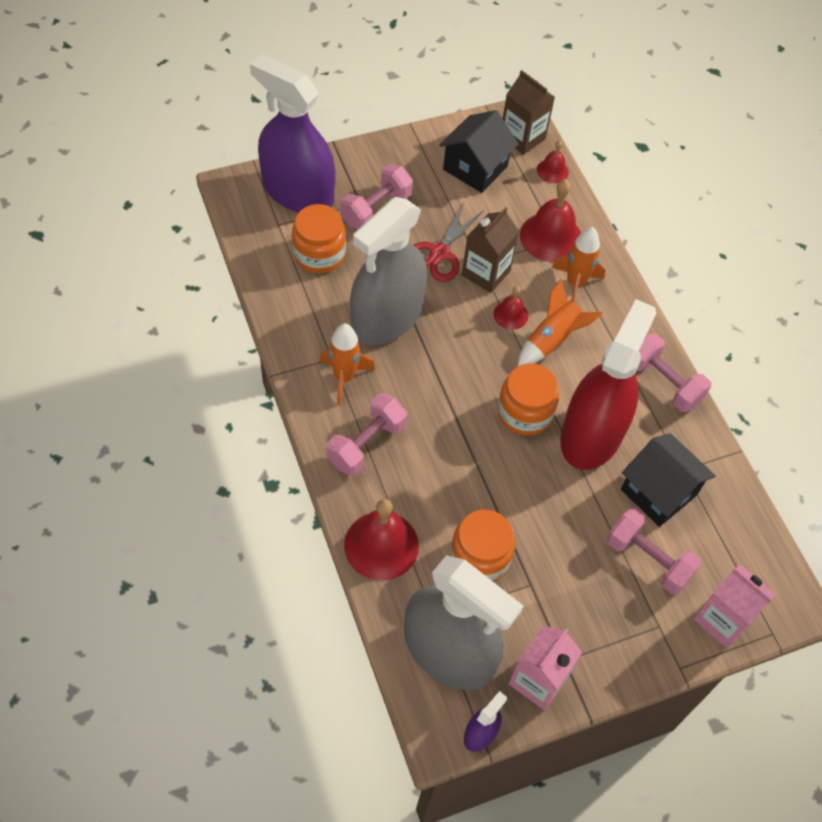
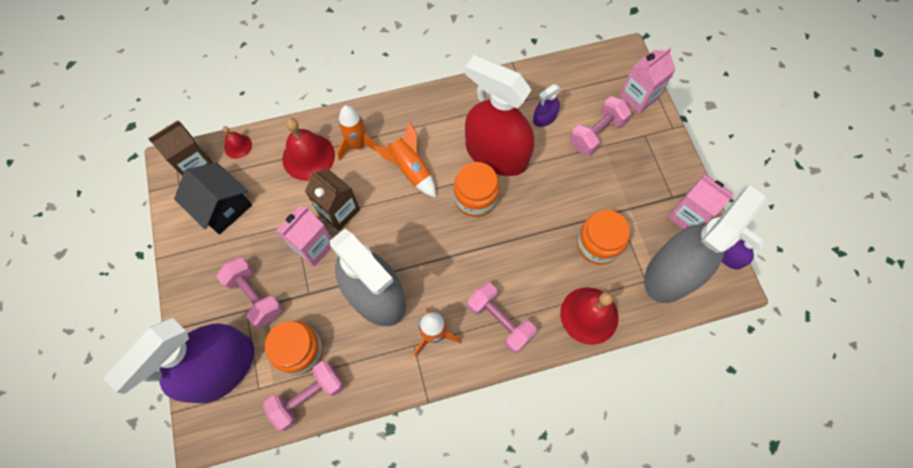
camera: 80 degrees left, 10 degrees up
(439, 253) = (313, 246): red scissors -> pink carton
(510, 315) = (383, 197): red bell -> none
(659, 492) = (544, 118): black house -> purple spray bottle
(663, 383) = (454, 100): pink dumbbell -> pink dumbbell (308, 396)

